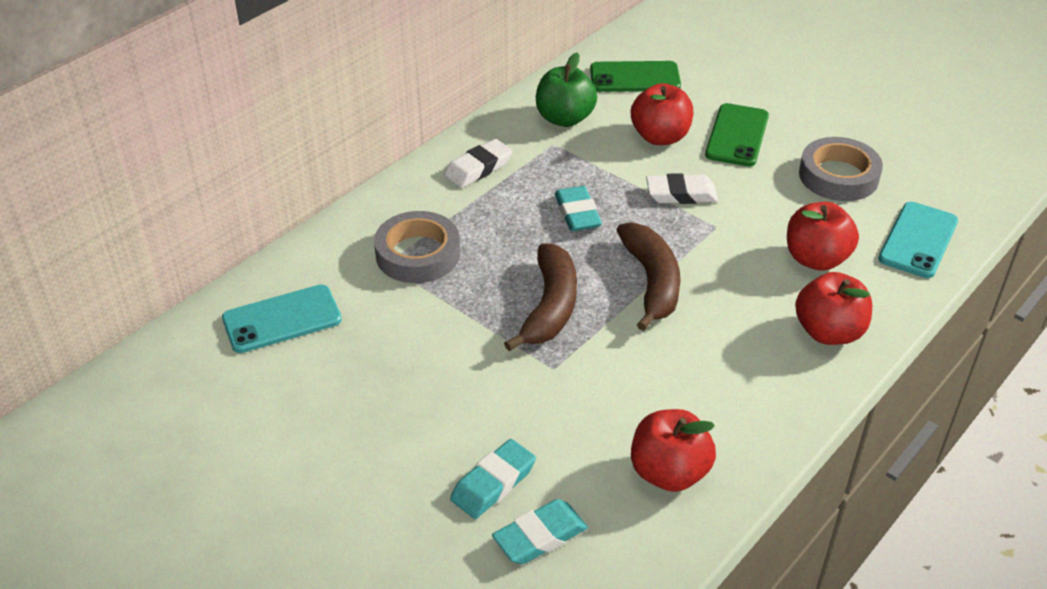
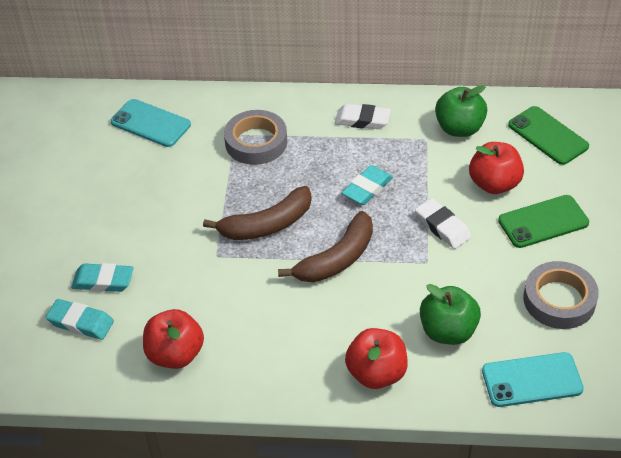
camera: 55 degrees right, 5 degrees up
(816, 259) = (448, 331): red apple -> green apple

